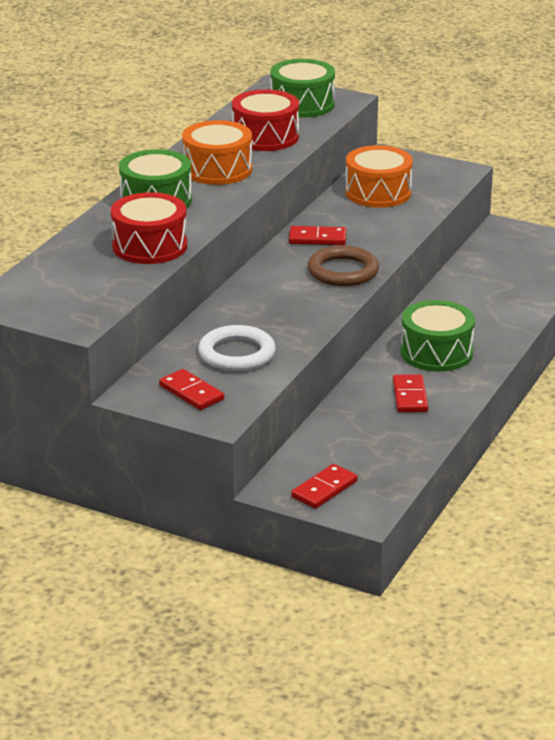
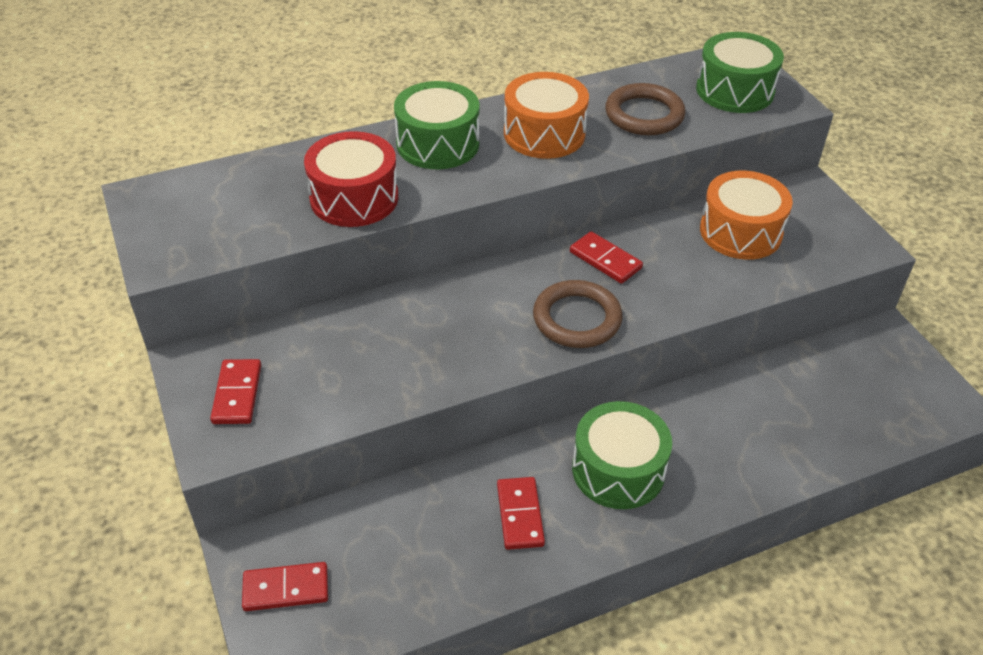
camera: 40 degrees right, 15 degrees up
(237, 354) = (340, 368): white ring -> none
(265, 137) = (644, 115): red drum -> brown ring
(410, 396) = (520, 515): red domino -> red domino turned 45 degrees counterclockwise

